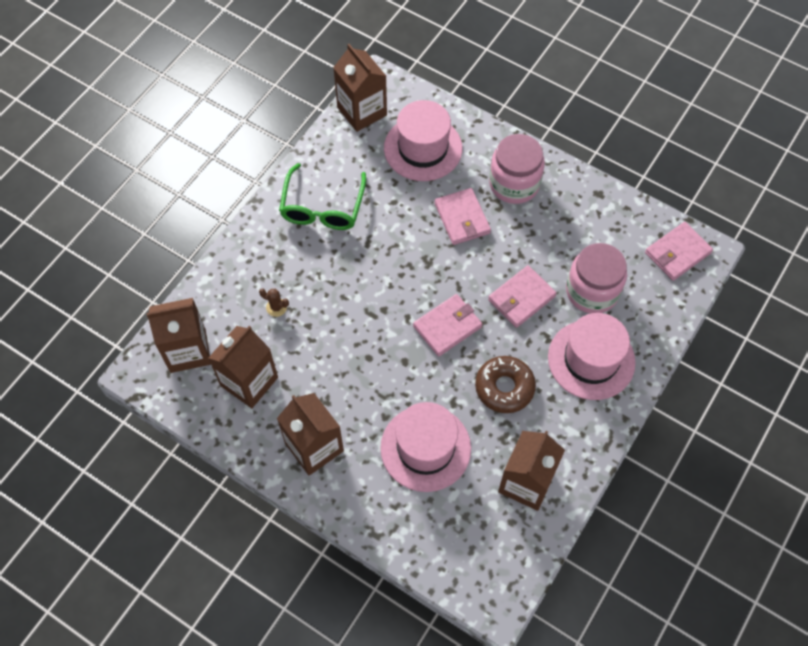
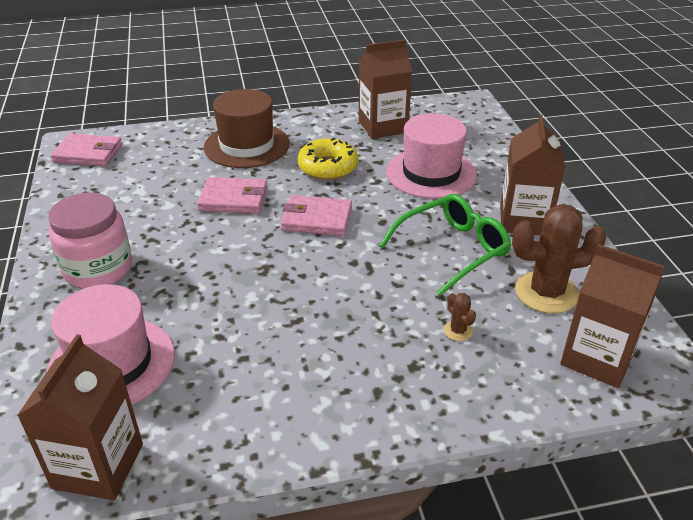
camera: 135 degrees left, 25 degrees down
(249, 381) = (546, 292): brown carton -> brown cactus
(323, 207) = (296, 388): green glasses -> green glasses (452, 250)
(462, 218) = (185, 276): pink wallet -> none
(504, 387) = (328, 167): brown donut -> yellow donut
(591, 359) = (247, 145): pink hat -> brown hat
(592, 291) = (180, 172): pink jar -> none

